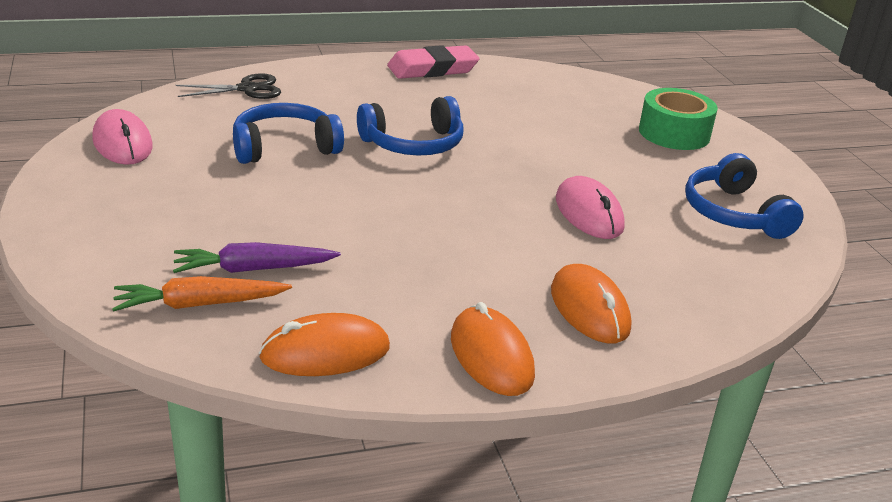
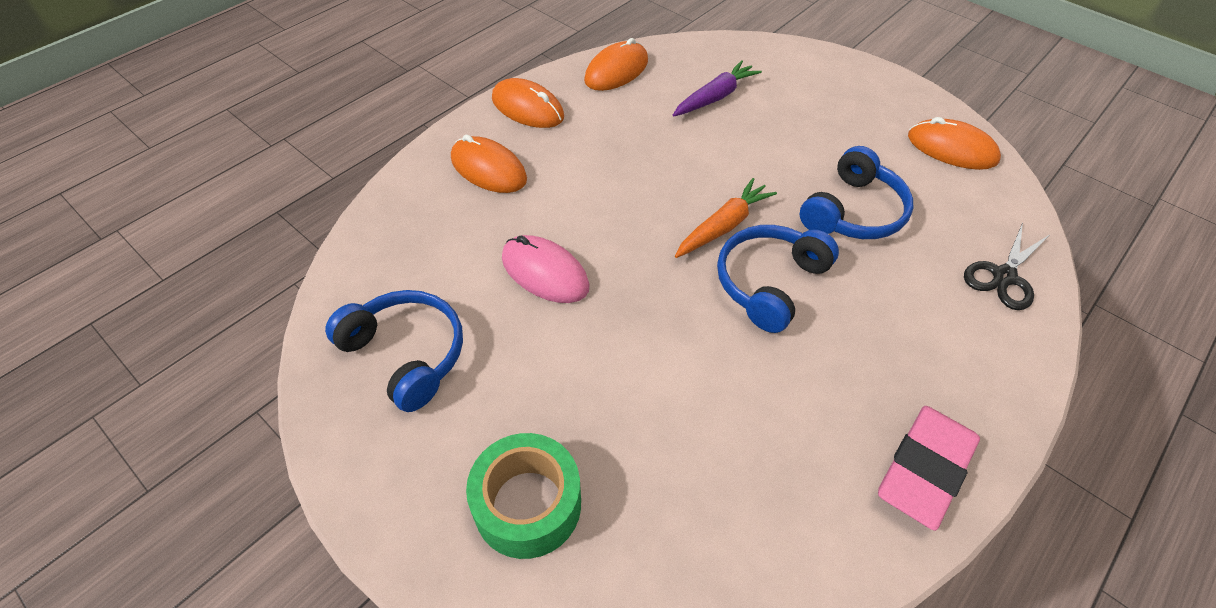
camera: 150 degrees right, 20 degrees up
(122, 143) = (951, 149): pink mouse -> orange mouse
(199, 304) = (710, 65): orange carrot -> orange carrot (723, 226)

